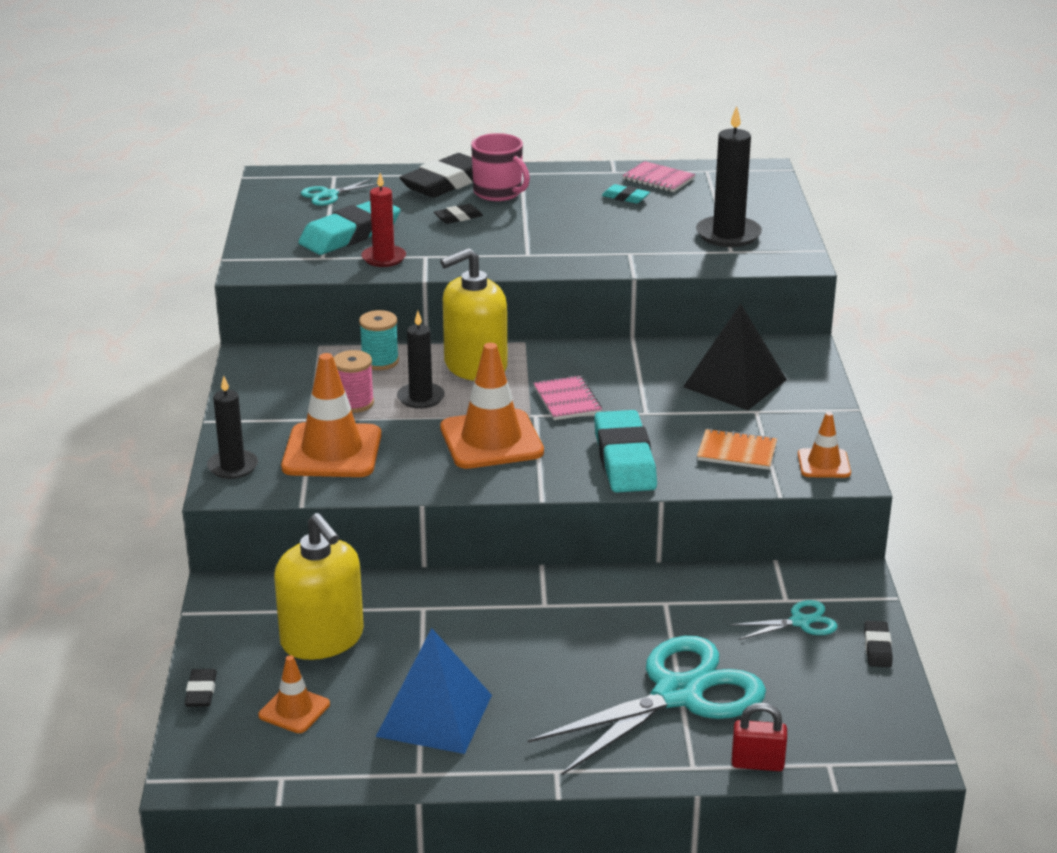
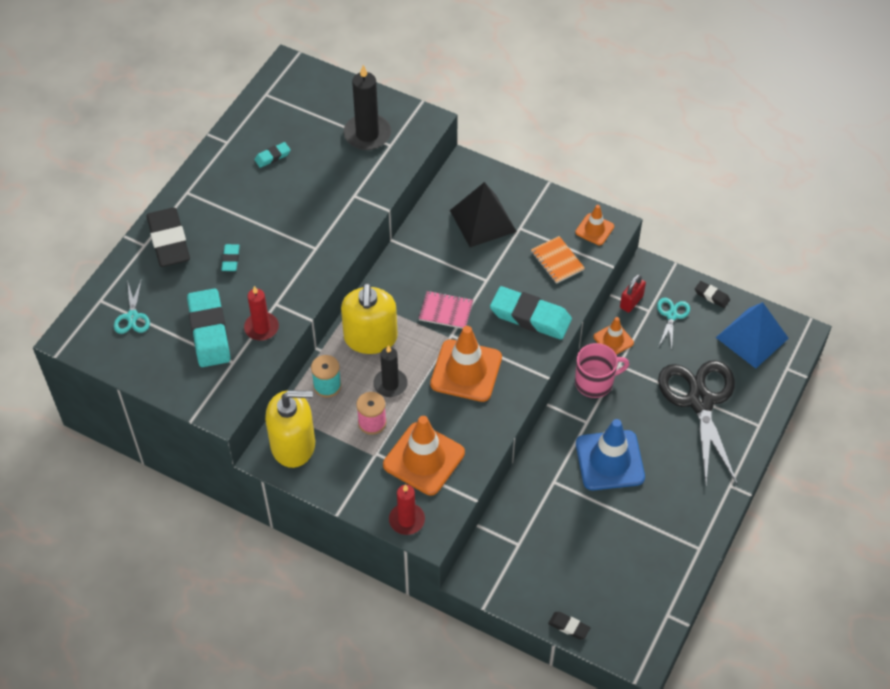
camera: 60 degrees left, 25 degrees up
(233, 467) = (407, 520): black candle -> red candle
(294, 710) = (612, 586): orange traffic cone -> orange traffic cone (613, 340)
(322, 639) = (554, 545): yellow soap dispenser -> yellow soap dispenser (293, 445)
(434, 715) = (655, 520): blue pyramid -> blue pyramid (752, 338)
(458, 217) = (230, 259): black eraser -> turquoise eraser
(498, 192) = (209, 219): pink mug -> pink mug (595, 382)
(498, 643) = (609, 460): none -> blue traffic cone
(658, 179) = (258, 125): pink notebook -> none
(678, 694) = (700, 401): turquoise scissors -> black scissors
(737, 452) = (557, 261): orange notebook -> orange notebook turned 75 degrees counterclockwise
(757, 763) = (771, 397): red padlock -> red padlock (631, 302)

